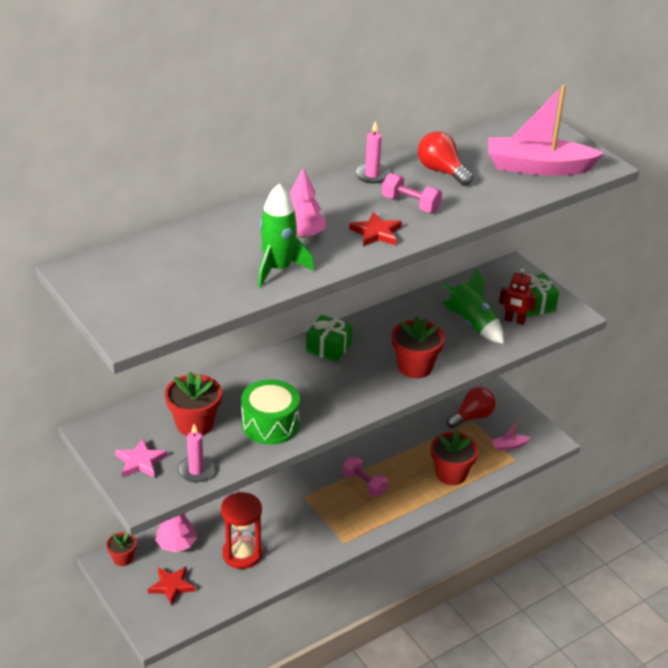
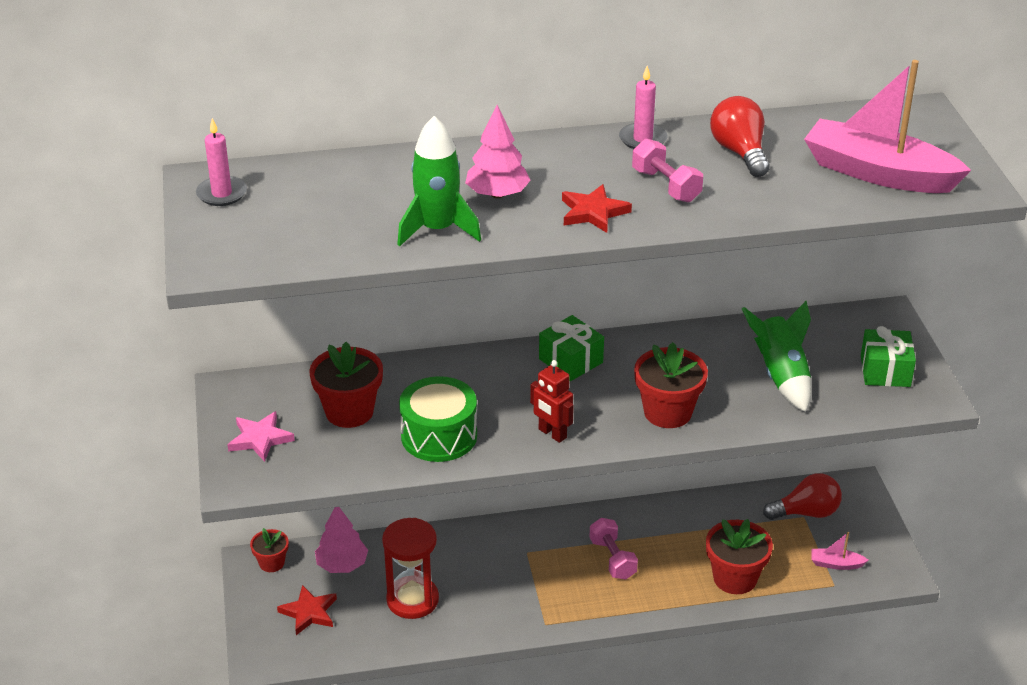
camera: 25 degrees right, 0 degrees up
(196, 471) = (316, 467): pink candle -> pink candle (222, 194)
(514, 320) = (843, 386): red robot -> red robot (552, 434)

